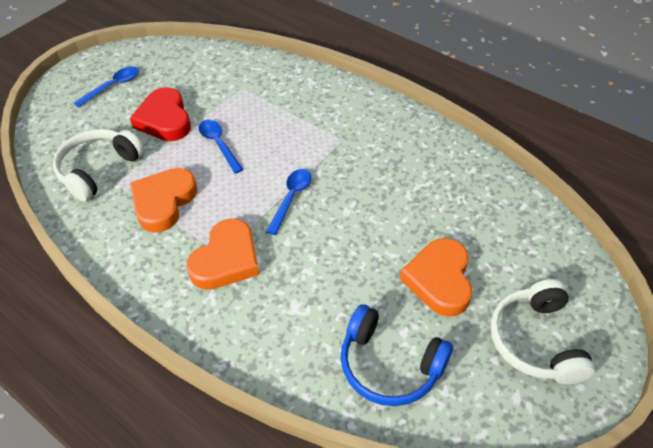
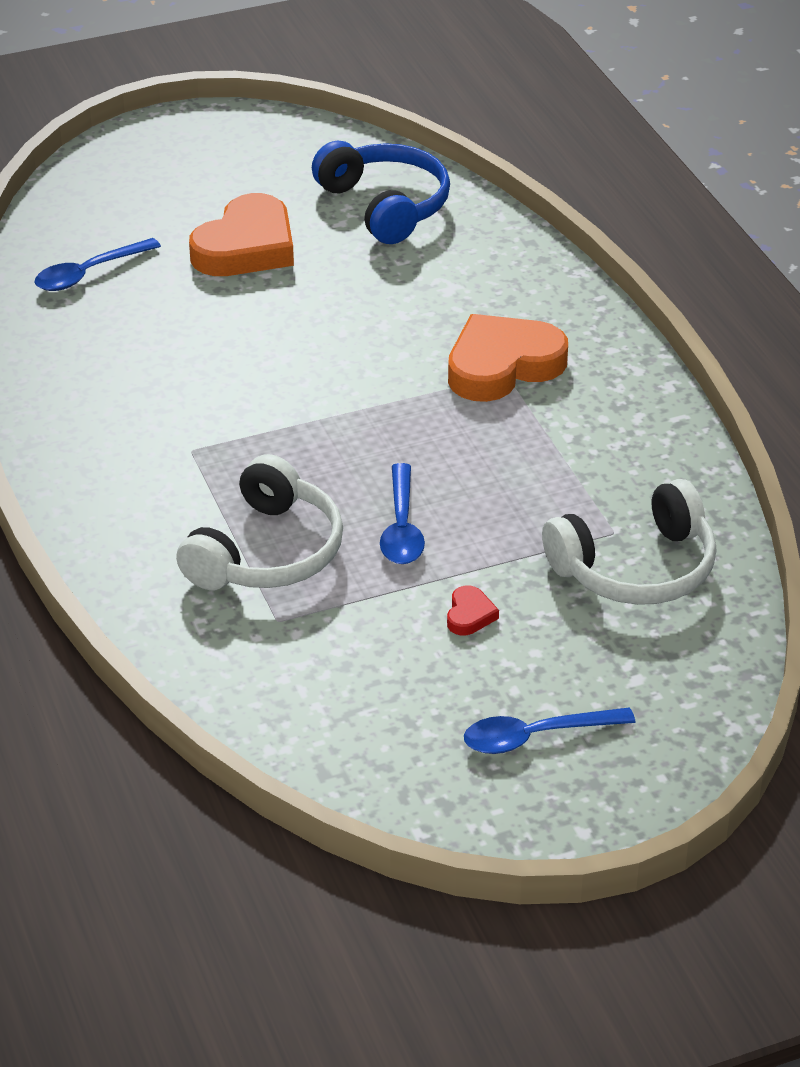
camera: 150 degrees left, 10 degrees down
(163, 202) = (550, 473): orange heart -> none
(164, 119) = (469, 615): red heart -> red heart, size x0.42
(291, 198) = (350, 402): blue spoon -> blue spoon (89, 273)
(536, 341) = (204, 166): white headphones -> white headphones (266, 552)

